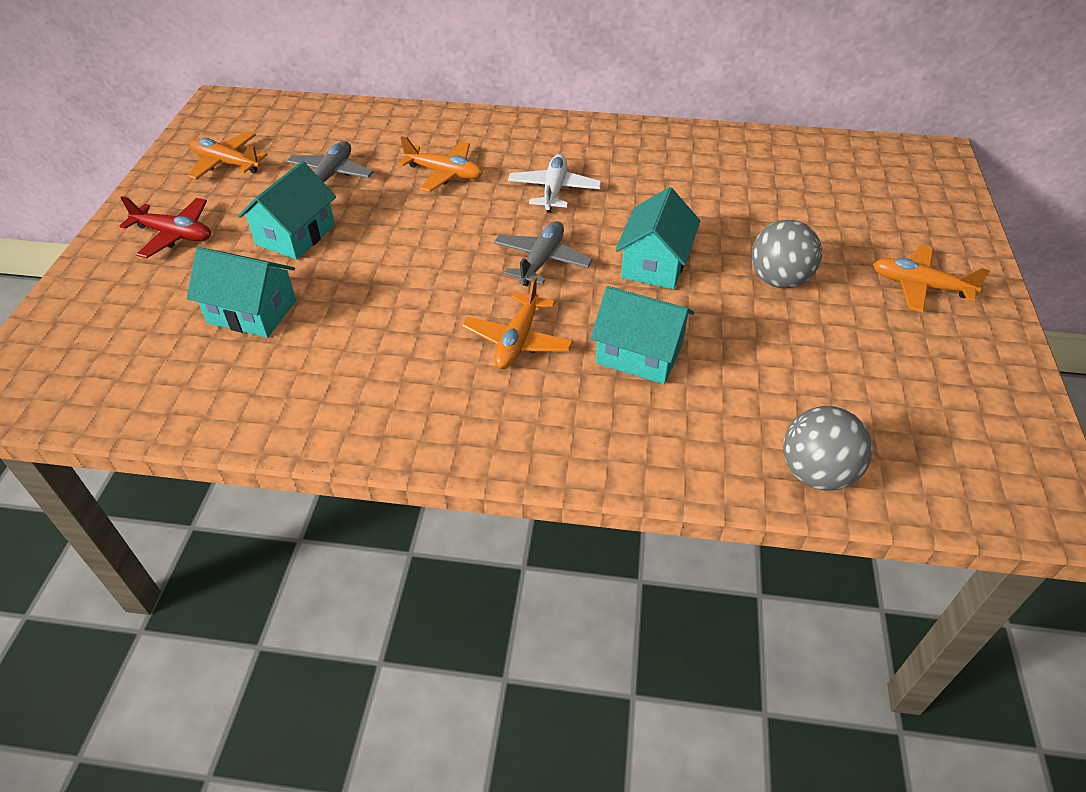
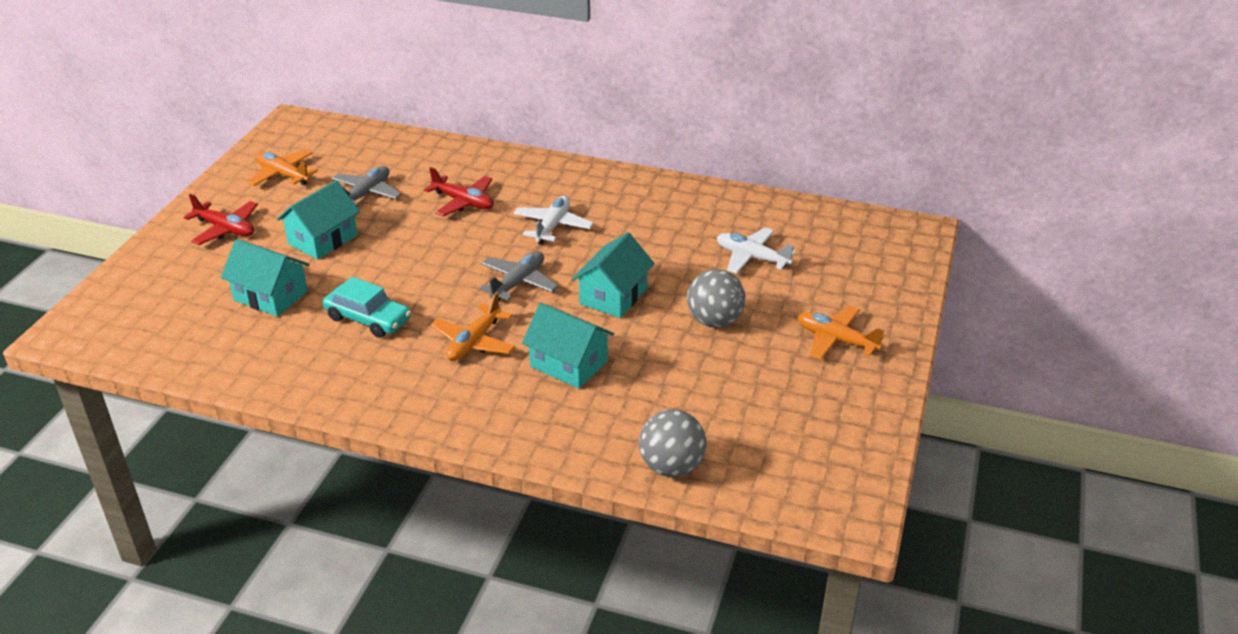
camera: 10 degrees right, 10 degrees down
(380, 327) = (368, 319): none -> turquoise car
(444, 173) = (463, 202): orange plane -> red plane
(784, 202) = (752, 258): none -> white plane

